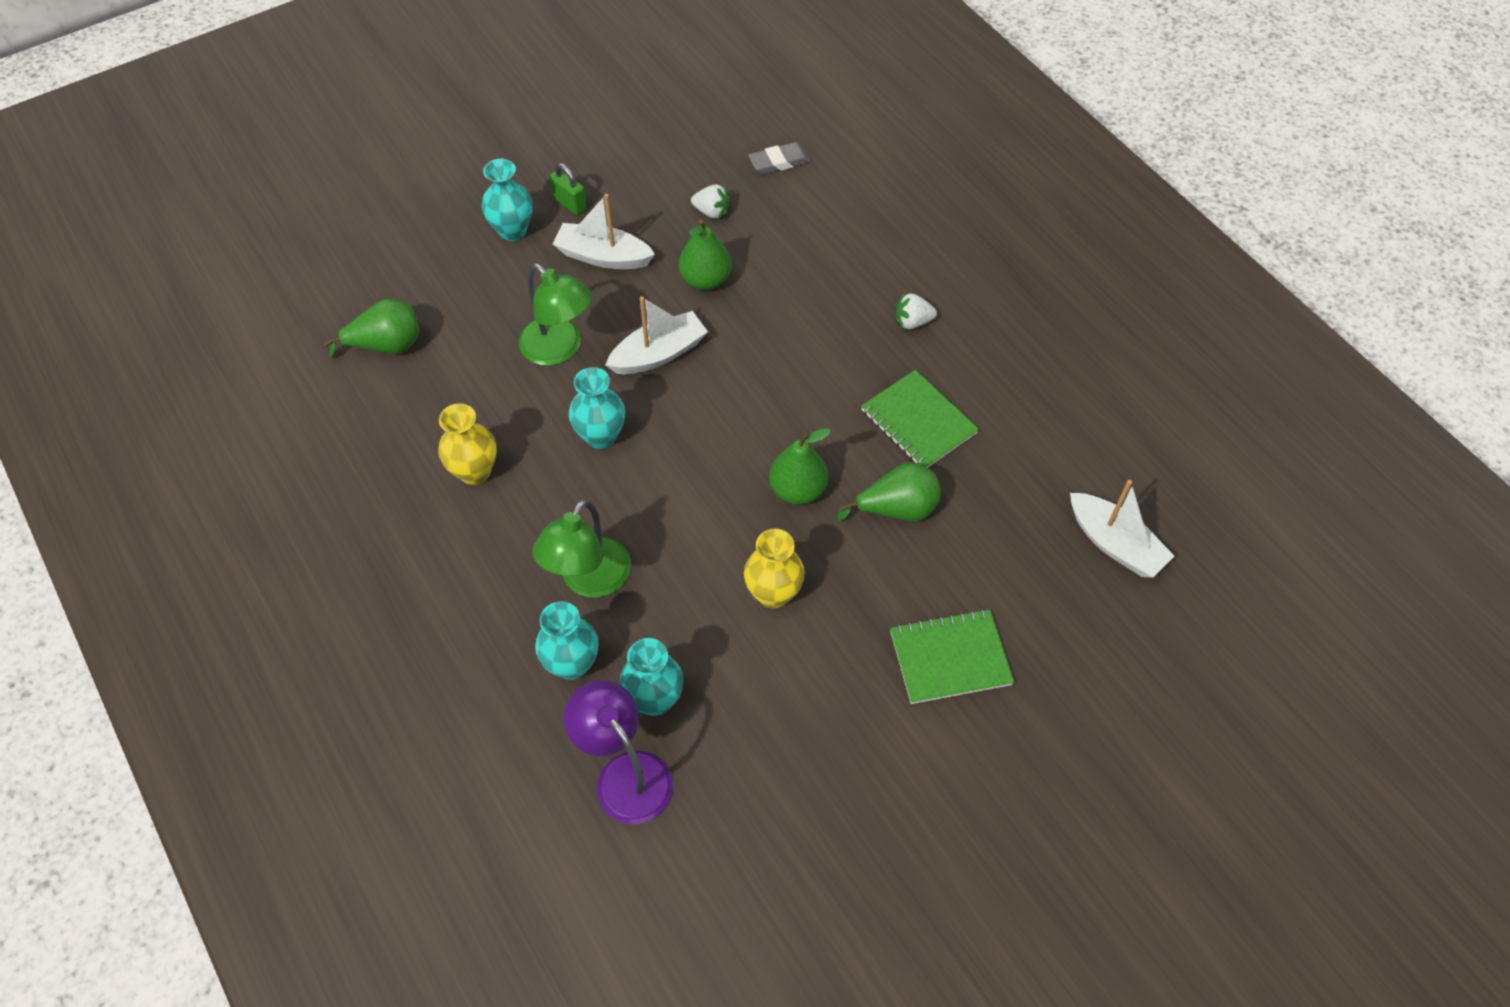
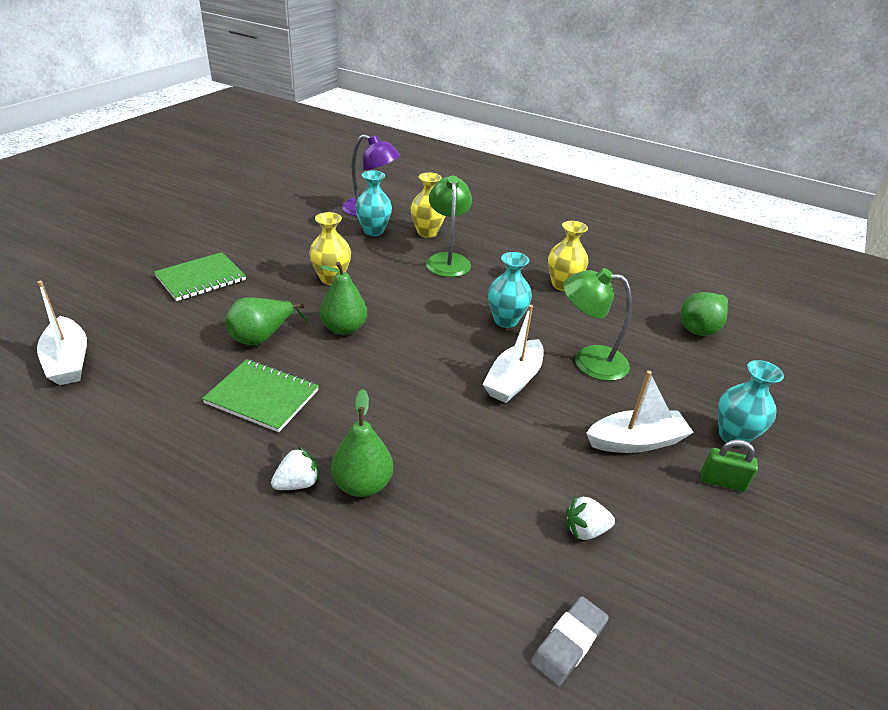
camera: 150 degrees right, 20 degrees down
(572, 664) = (427, 233): turquoise vase -> yellow vase
(705, 280) = (528, 453): green pear -> green pear (362, 484)
(1114, 544) = (68, 361): white boat -> white boat turned 135 degrees counterclockwise

